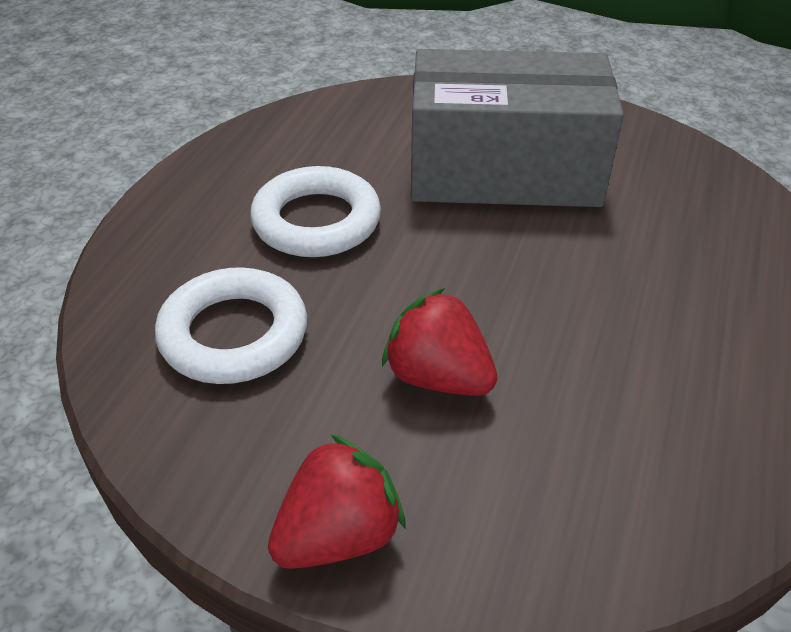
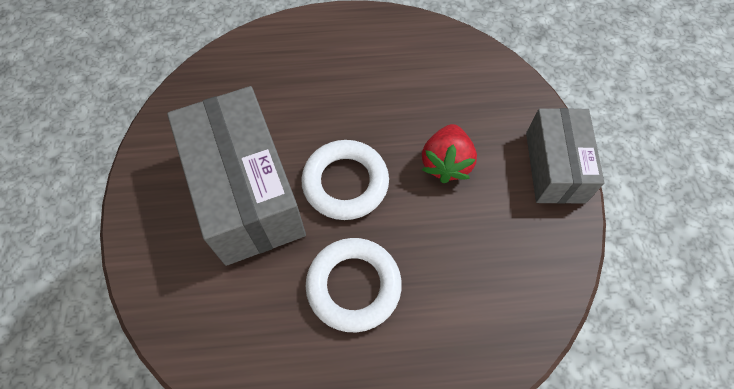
camera: 115 degrees left, 20 degrees up
(234, 334) = (476, 278): white ring -> white ring (345, 183)
(338, 535) = (554, 167): red strawberry -> grey box

